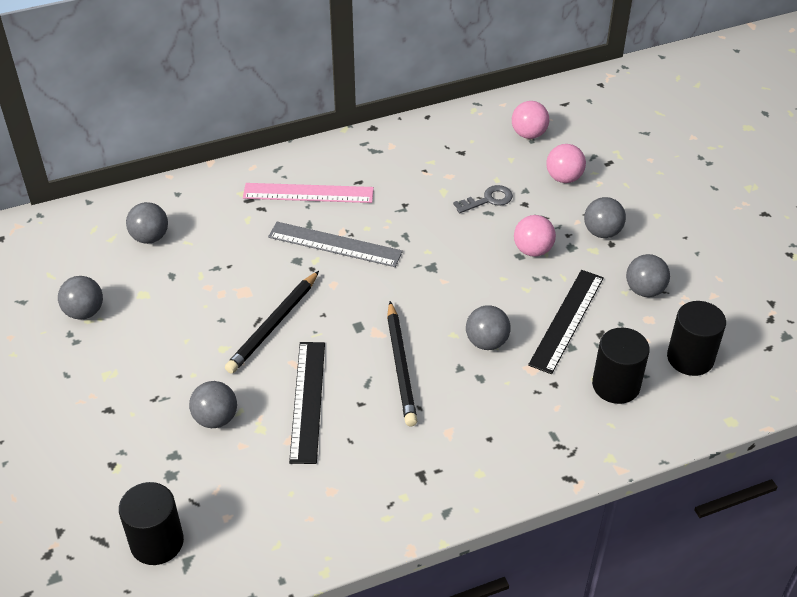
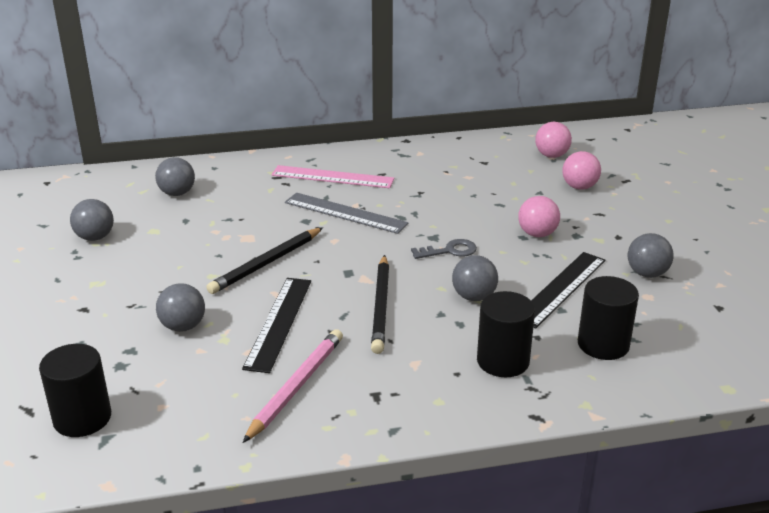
camera: 10 degrees right, 15 degrees down
(345, 475) = (296, 386): none -> pink pencil
(488, 200) = (501, 195): grey key -> grey key (449, 251)
(602, 232) = (610, 227): grey ball -> none
(690, 358) = (688, 331): black cylinder -> black cylinder (503, 361)

